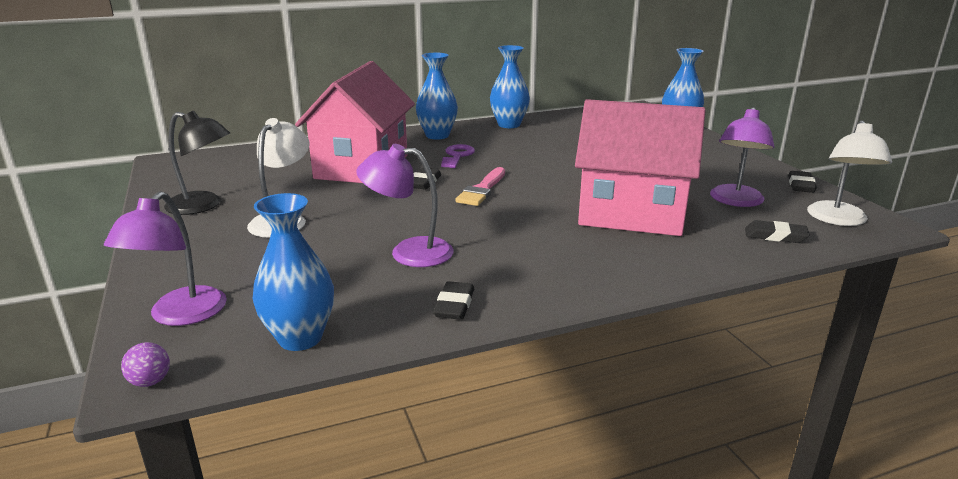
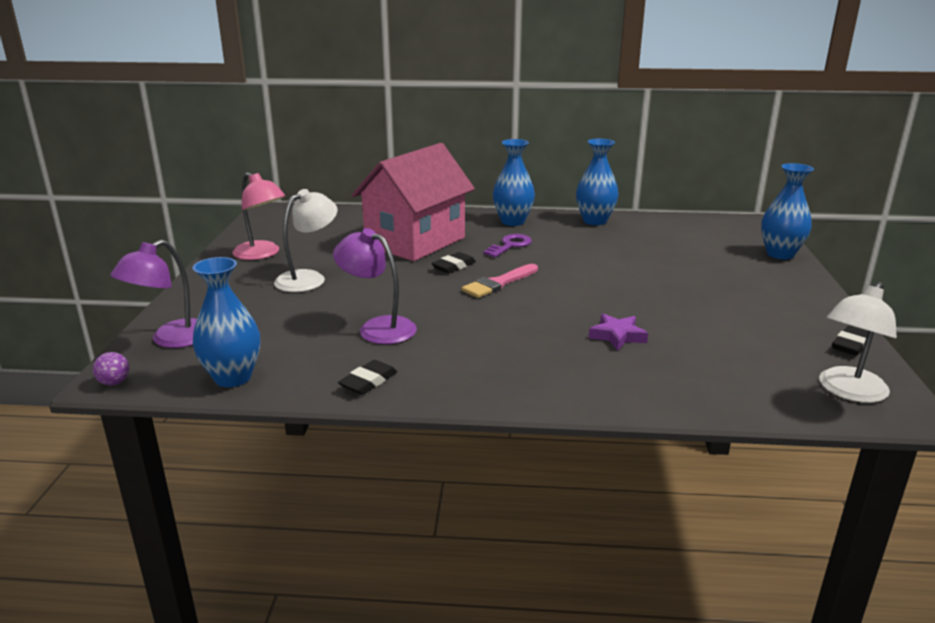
camera: 25 degrees right, 0 degrees up
(203, 206) = (262, 254): black lamp -> pink lamp
(631, 214) = (617, 336): pink house -> purple star
(735, 201) = (748, 346): purple lamp -> none
(775, 236) = (747, 392): black eraser -> none

